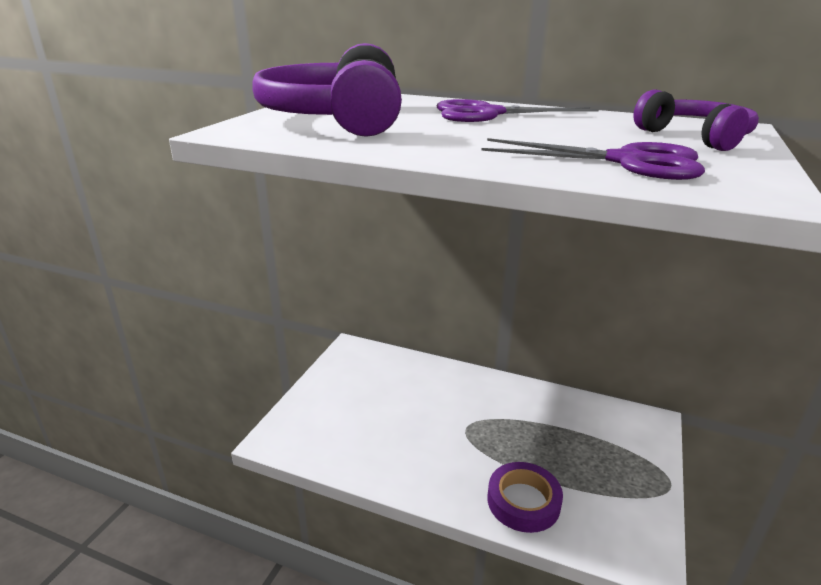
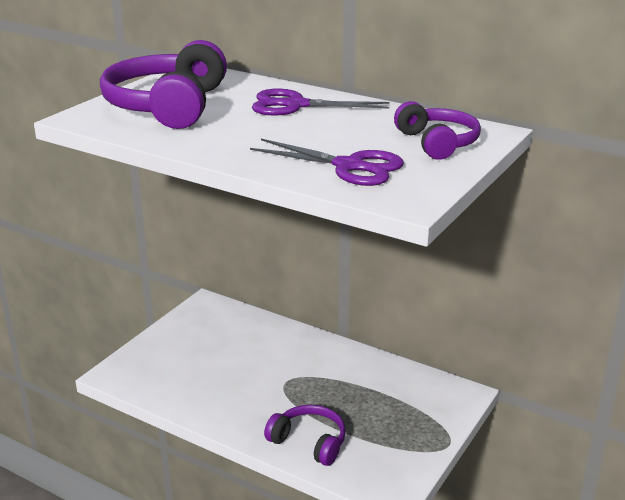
camera: 10 degrees right, 0 degrees up
(523, 501) = (309, 442): purple tape -> purple headphones

